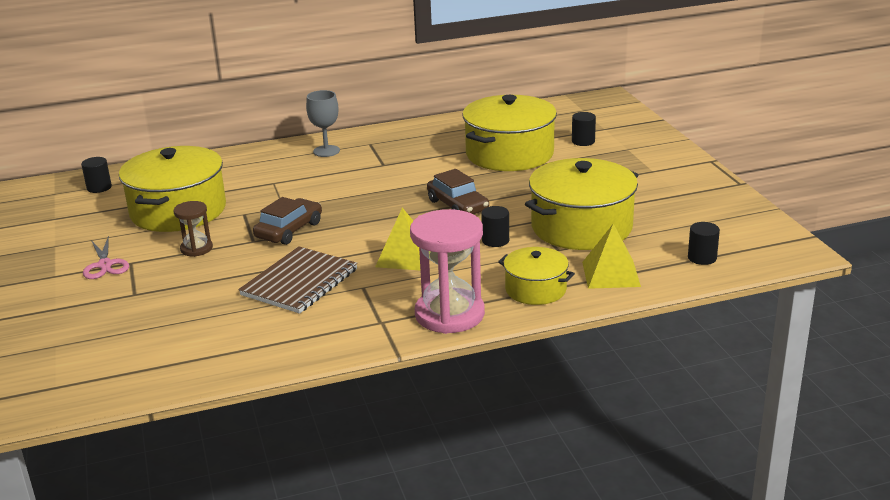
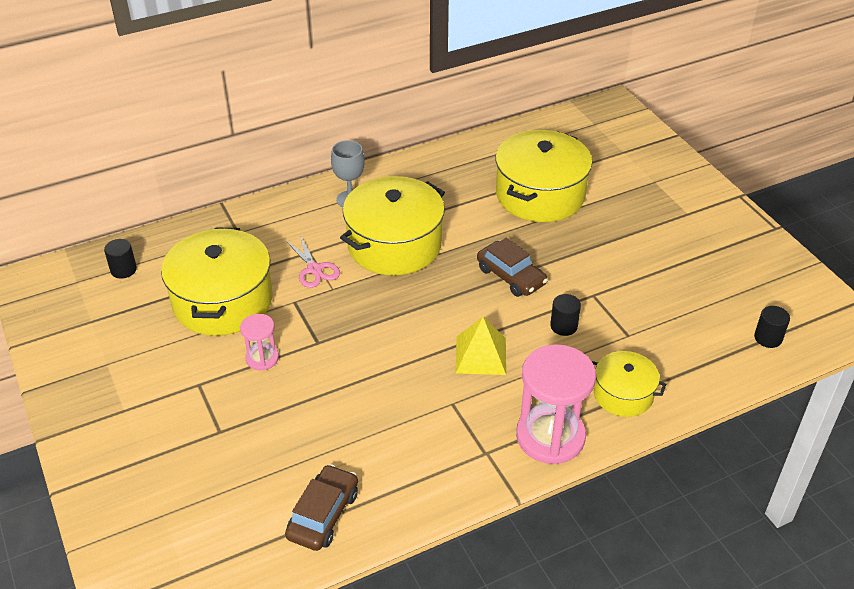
camera: 10 degrees left, 15 degrees up
(105, 265) = (173, 390): pink scissors -> pink scissors (314, 269)
(196, 249) = (262, 358): brown hourglass -> pink hourglass
(289, 230) = (350, 324): brown car -> brown car (323, 515)
(299, 282) = (386, 401): brown notebook -> none
(581, 227) = (642, 301): yellow pot -> yellow pot (394, 245)
(583, 141) = (608, 172): black cylinder -> none
(611, 274) = (688, 367): yellow pyramid -> none

